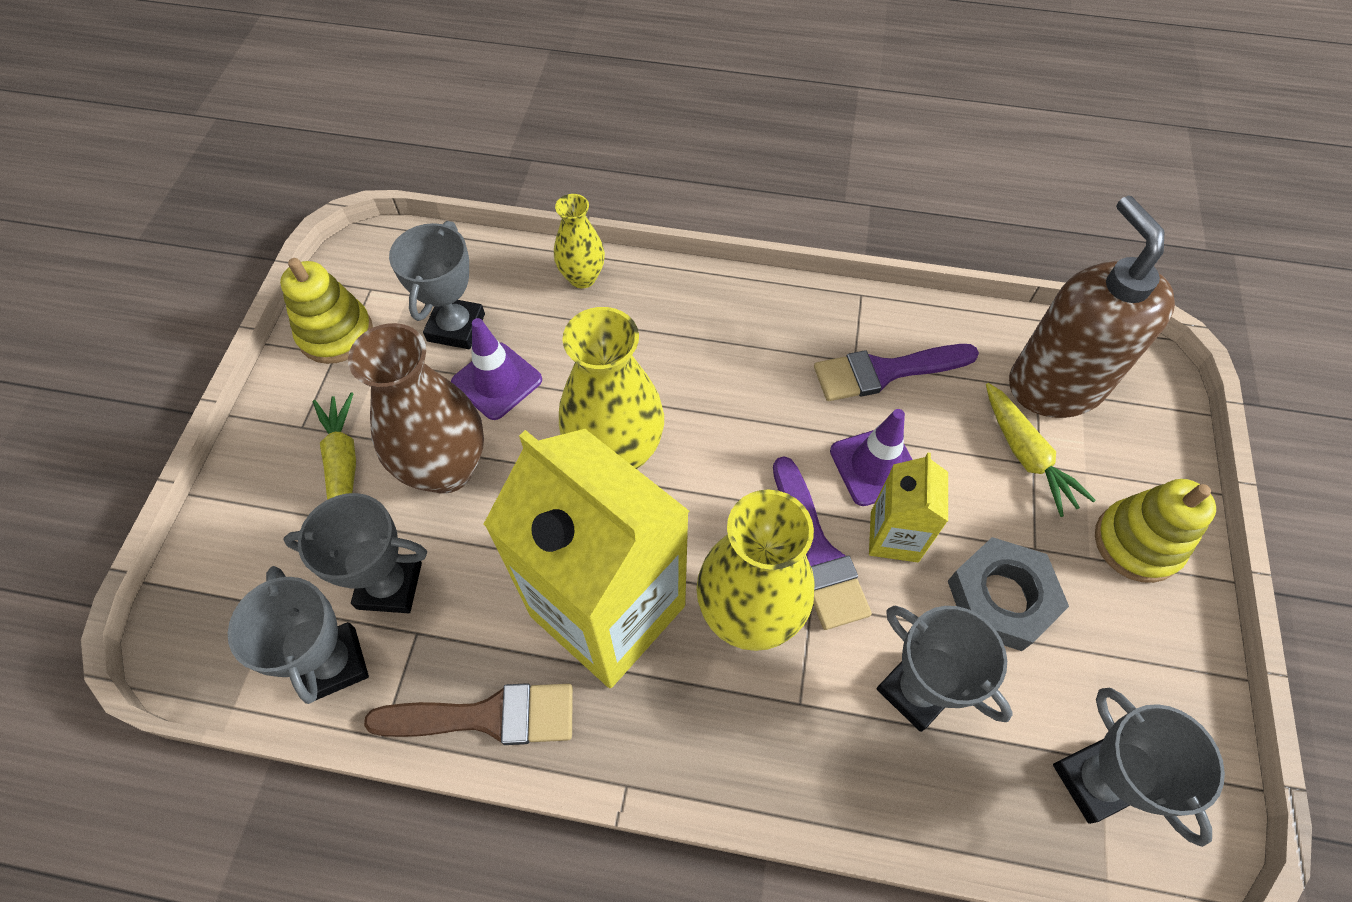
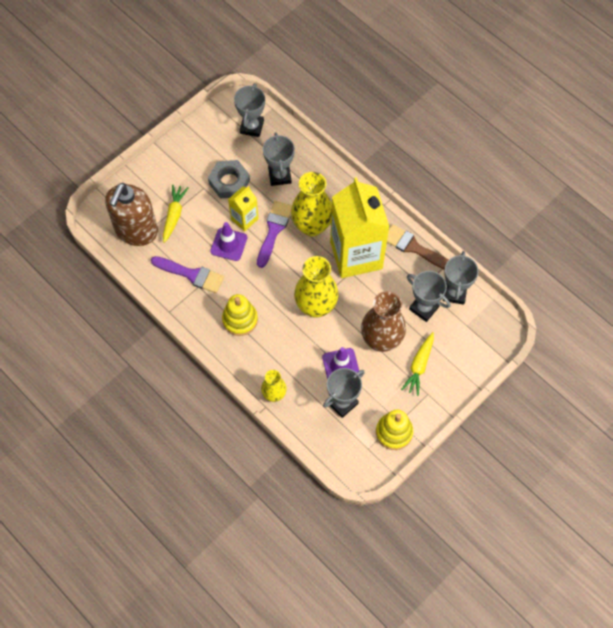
camera: 145 degrees left, 5 degrees up
(1137, 543) = (170, 169): yellow stacking toy -> yellow stacking toy (240, 320)

